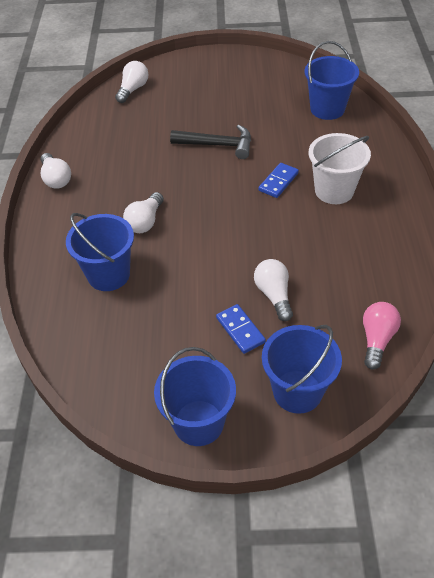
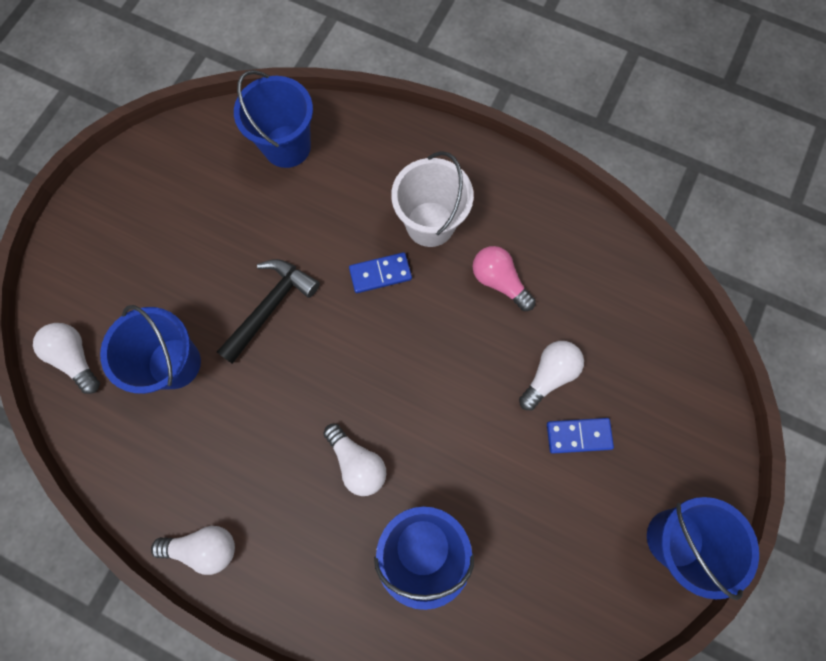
camera: 65 degrees left, 25 degrees up
(274, 295) = (548, 375): white light bulb -> white light bulb turned 120 degrees clockwise
(278, 182) = (380, 273): blue domino -> blue domino turned 75 degrees counterclockwise
(297, 391) = (679, 420): blue bucket -> blue bucket (174, 363)
(376, 339) = (652, 309): pink light bulb -> pink light bulb (499, 281)

